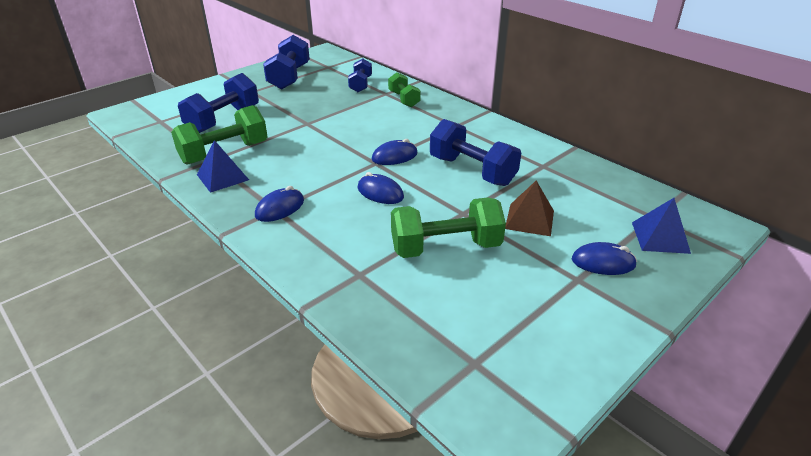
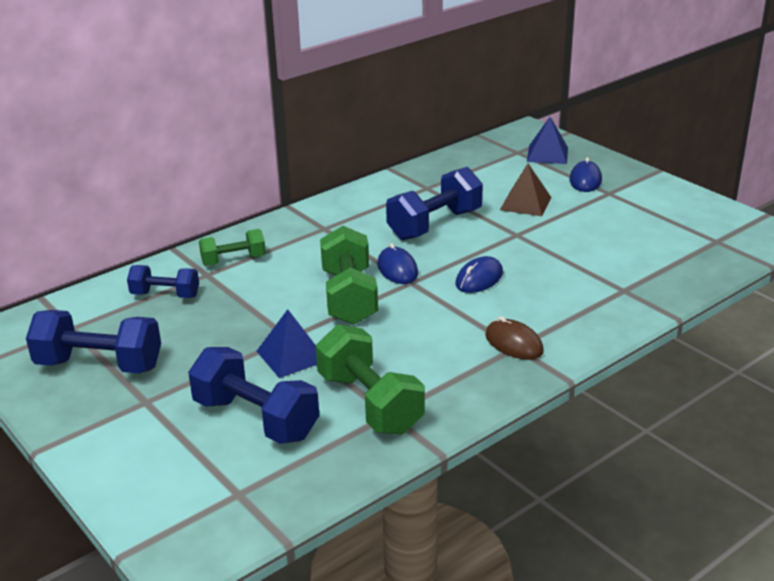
camera: 85 degrees left, 5 degrees down
(223, 177) = (439, 396): blue pyramid -> blue pyramid (291, 355)
(280, 208) = (513, 343): blue mouse -> brown mouse
(445, 247) = (575, 245): green dumbbell -> green dumbbell (349, 297)

